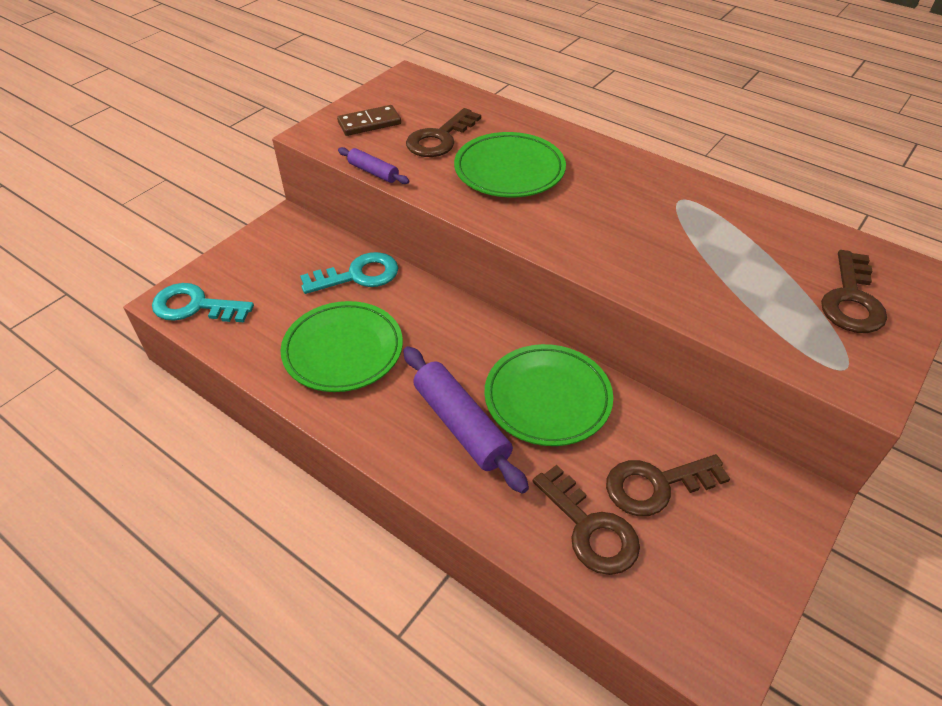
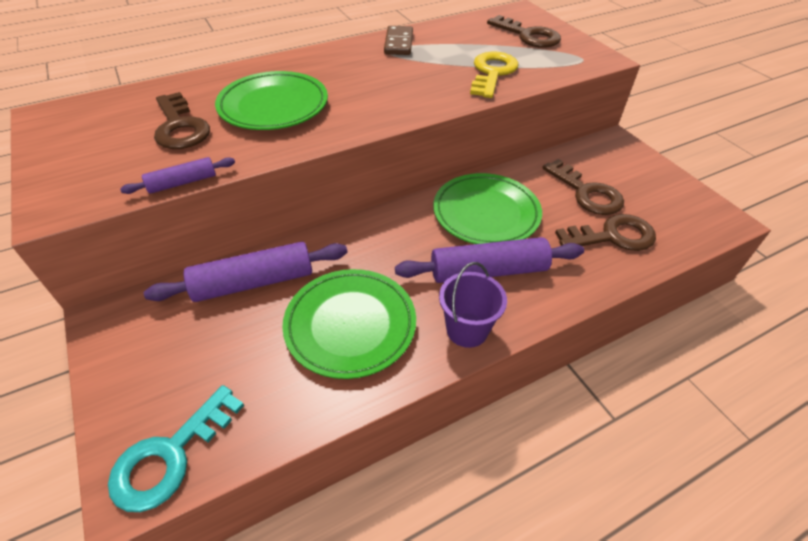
camera: 65 degrees left, 0 degrees up
(358, 275) = (254, 282): turquoise key -> purple rolling pin
(369, 123) = (93, 162): brown domino -> brown domino (398, 43)
(377, 430) = (467, 330): none -> purple bucket
(656, 485) = (586, 193): brown key -> brown key turned 45 degrees counterclockwise
(715, 292) = (492, 73): none -> yellow key

